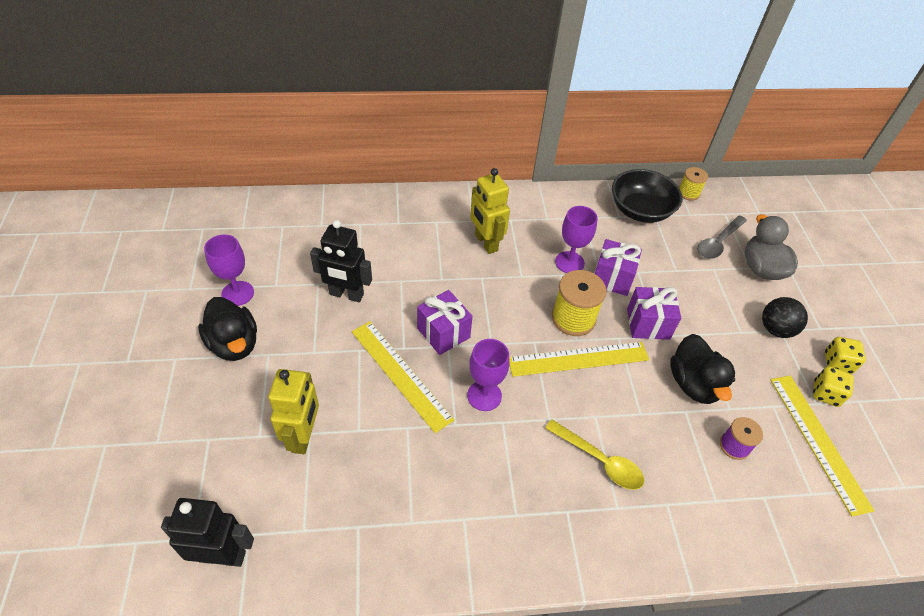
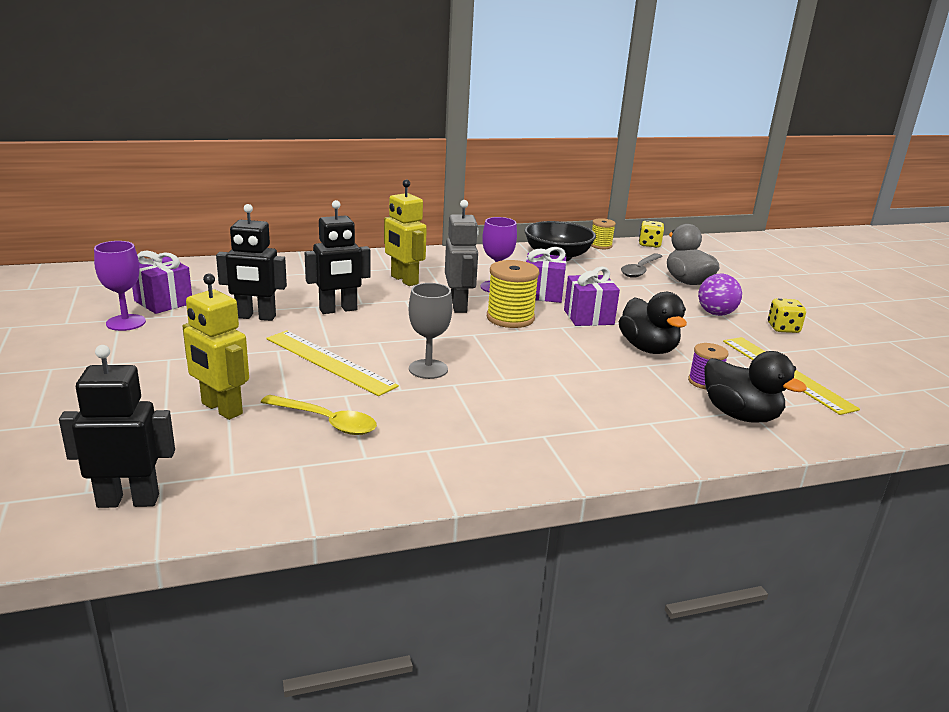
camera: 10 degrees left, 25 degrees down
(234, 344) = (125, 354): black duck -> black duck (740, 415)
(304, 436) = (221, 409): yellow robot -> yellow robot turned 135 degrees clockwise
(419, 289) = (338, 310): none -> black robot
(443, 333) = (372, 334): purple gift -> purple gift (163, 302)
(484, 395) = (428, 369): purple goblet -> grey goblet
(529, 292) = (459, 306): none -> grey robot
(578, 359) = (524, 341): yellow ruler -> none
(600, 460) = (568, 400): yellow spoon -> yellow spoon (326, 422)
(775, 329) = (716, 313): black ball -> purple ball
(825, 394) = (780, 346): yellow dice -> yellow dice (649, 244)

